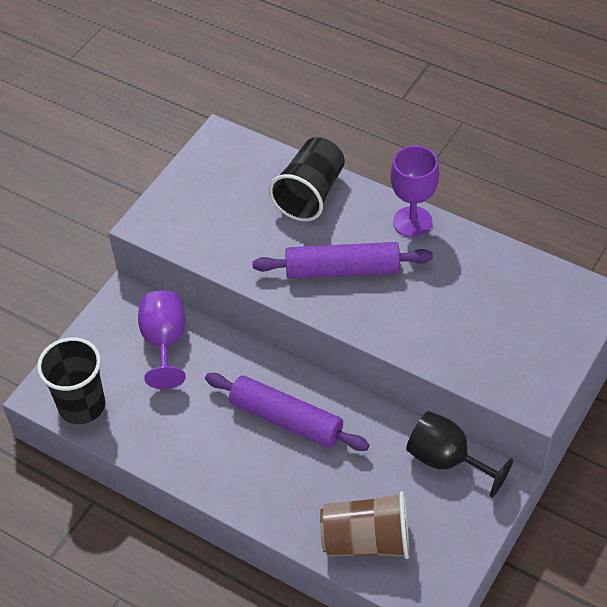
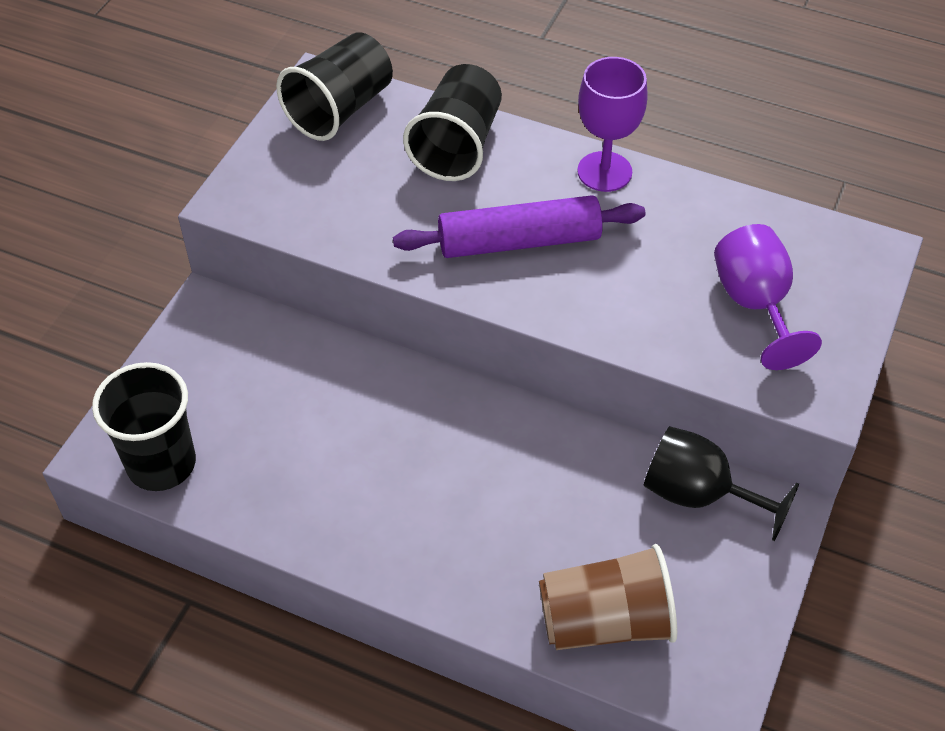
camera: 10 degrees left, 0 degrees up
(165, 342) = (272, 365): purple goblet -> purple goblet (755, 304)
(231, 160) = (340, 109): none -> black cup
(286, 419) = (461, 458): purple rolling pin -> none

